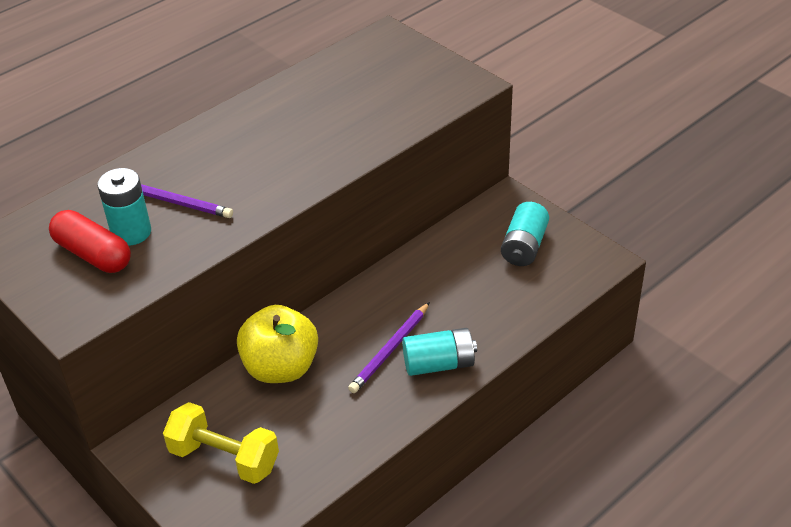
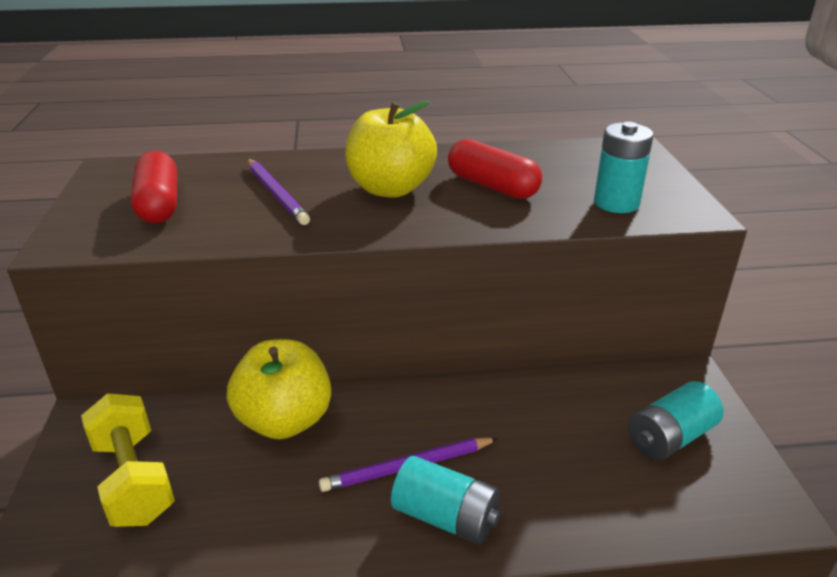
camera: 35 degrees right, 10 degrees down
(131, 232) = (211, 202): turquoise battery -> turquoise battery (616, 203)
(253, 156) = (390, 189): none -> yellow apple
(323, 120) = (492, 186): none -> red capsule

